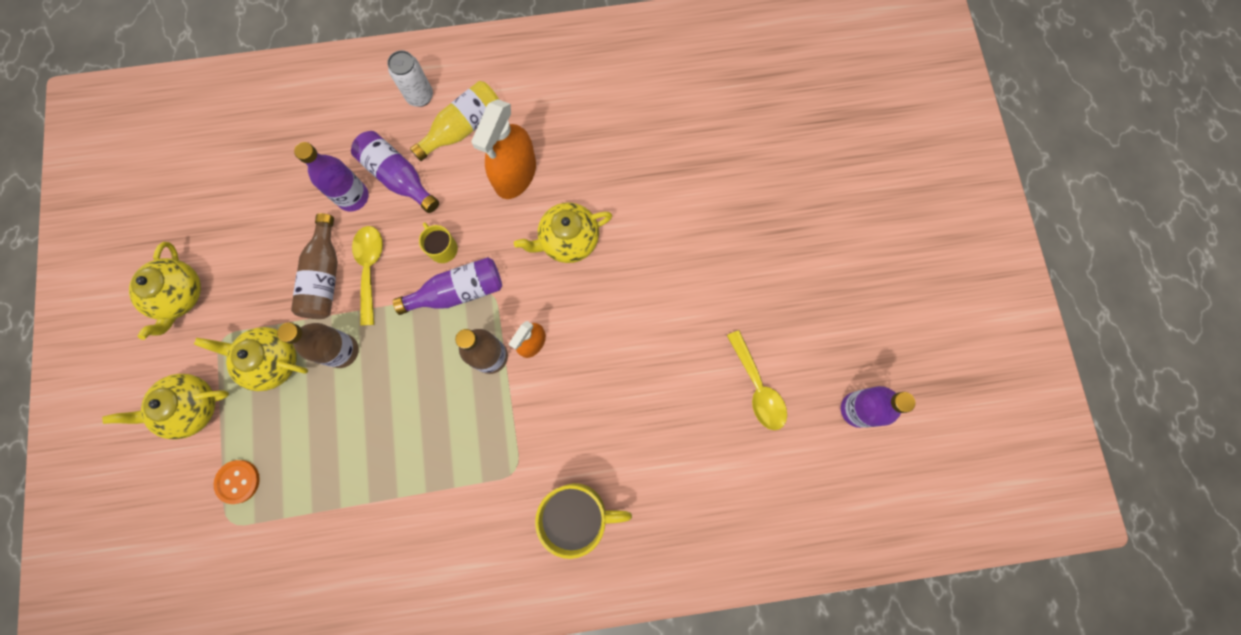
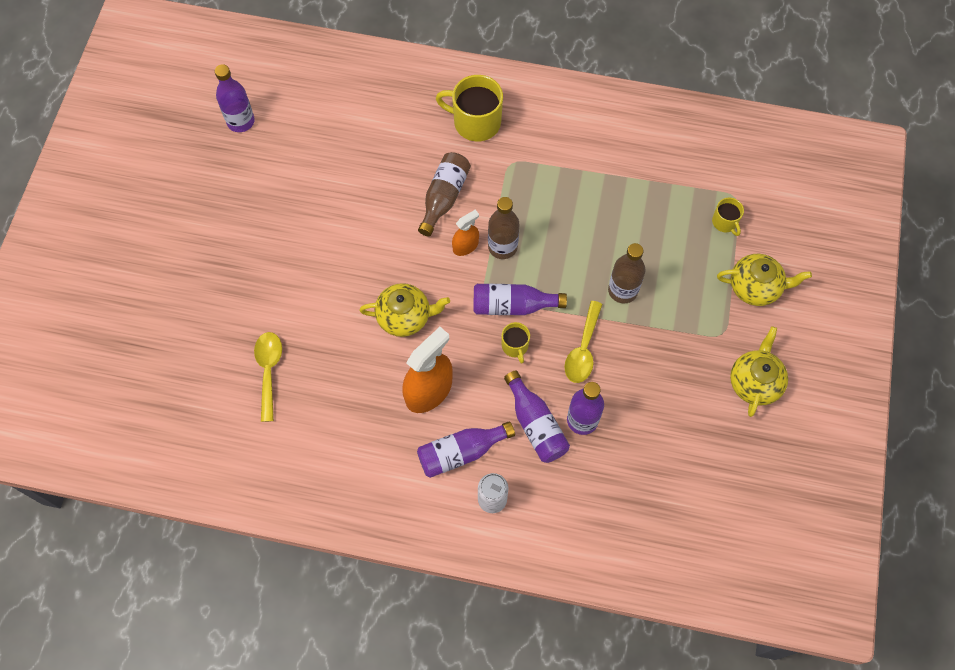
camera: 160 degrees left, 10 degrees down
(238, 481) = (725, 222): orange button -> yellow mug
(272, 361) = (683, 302): yellow teapot -> none
(325, 276) = (624, 356): brown bottle -> brown bottle (444, 197)
(463, 128) = (461, 452): yellow bottle -> purple bottle
(757, 388) = (305, 158): yellow spoon -> yellow spoon (269, 371)

